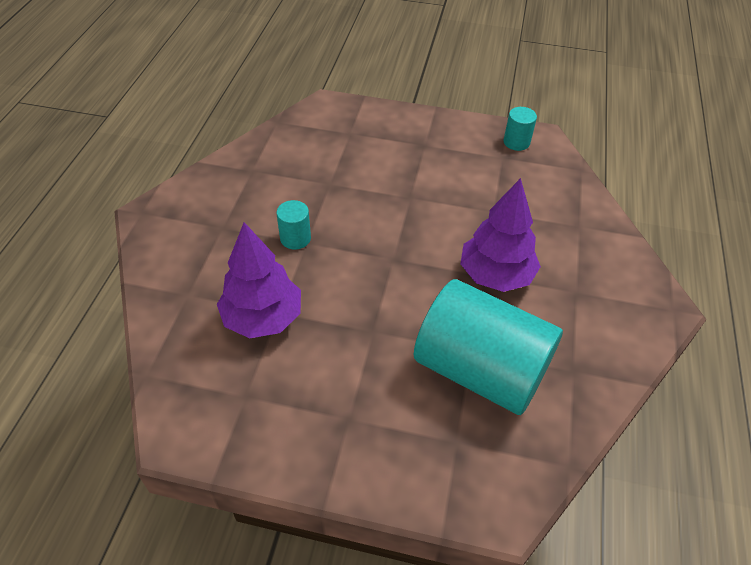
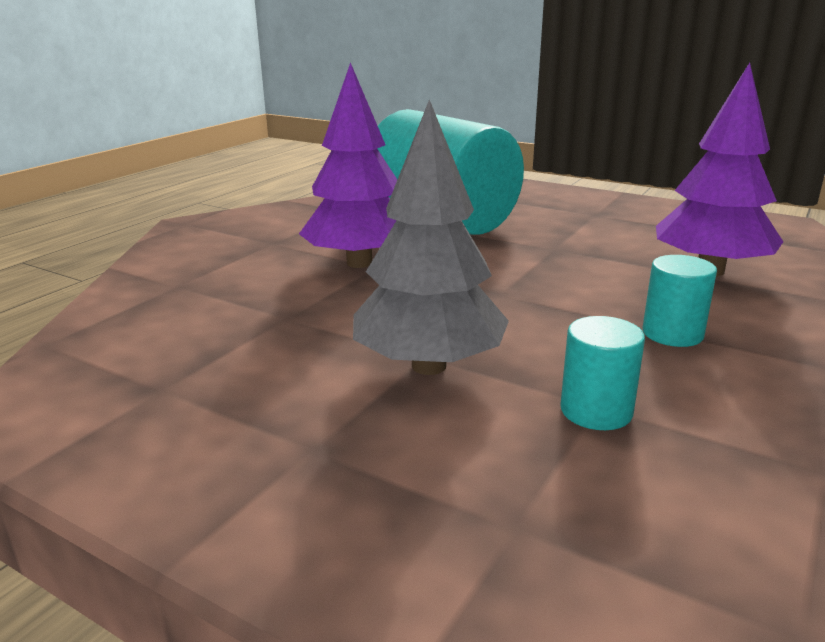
camera: 160 degrees left, 25 degrees down
(405, 191) = (429, 366): none -> grey tree
(516, 142) = (86, 411): turquoise cylinder -> turquoise cylinder (596, 411)

